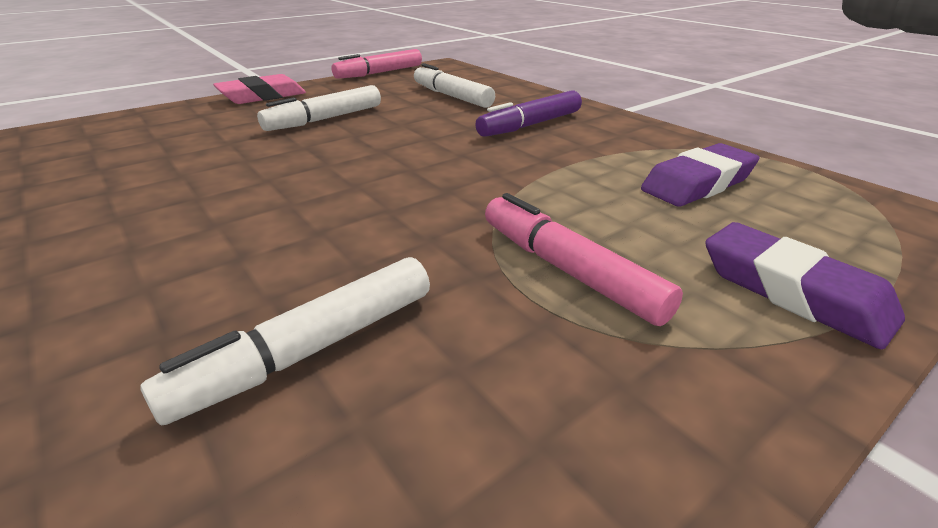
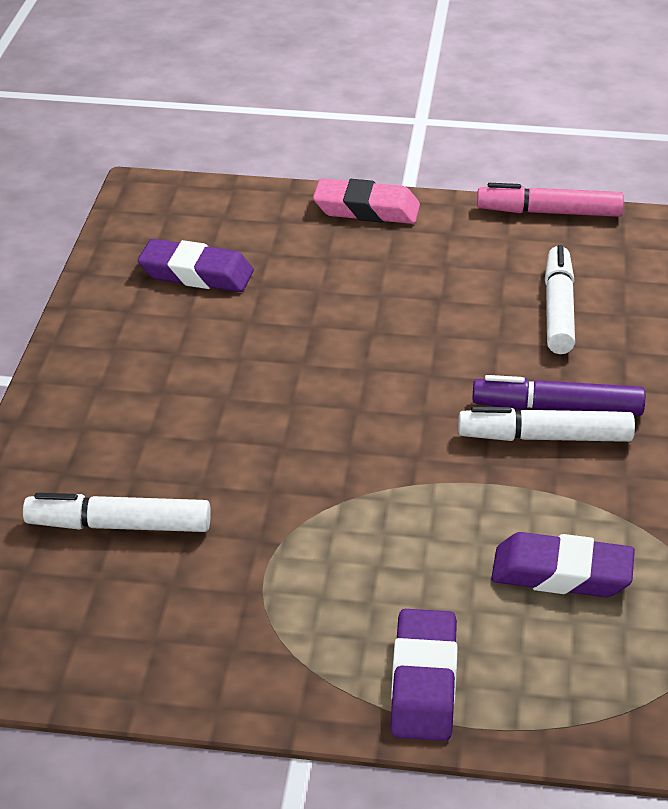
camera: 45 degrees right, 5 degrees up
(158, 153) = (196, 274): none -> purple eraser
(324, 119) = (376, 288): white marker -> white marker (545, 437)
(568, 270) = (316, 572): pink marker -> none

